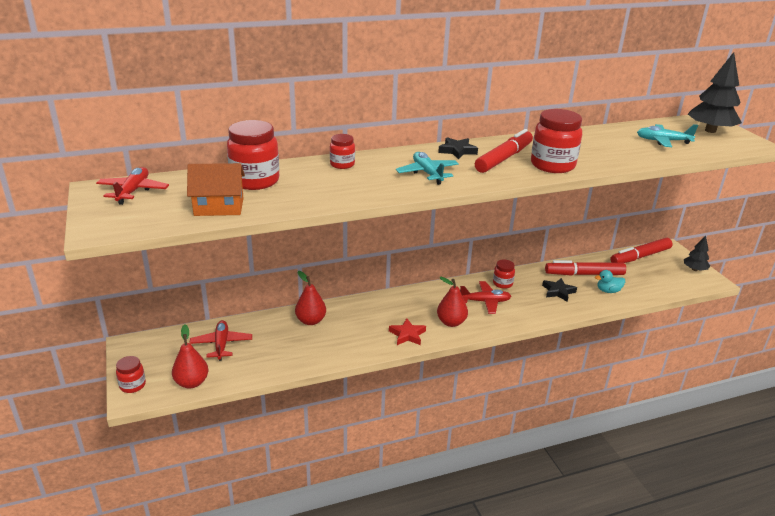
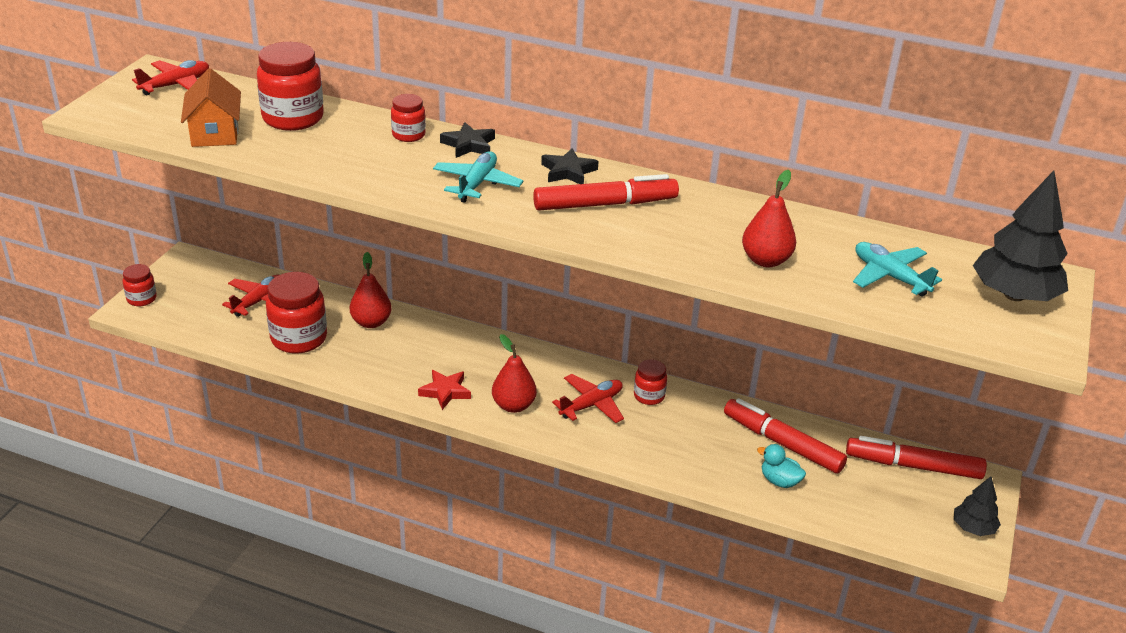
camera: 40 degrees right, 5 degrees up
(191, 382) = (188, 323): red pear -> red pear (765, 260)
(219, 207) = (215, 132): orange house -> orange house turned 45 degrees clockwise
(485, 302) = (591, 405): red plane -> red plane turned 75 degrees counterclockwise
(552, 165) = (648, 239): red jar -> red jar (299, 338)
(558, 291) = (706, 444): black star -> black star (469, 145)

